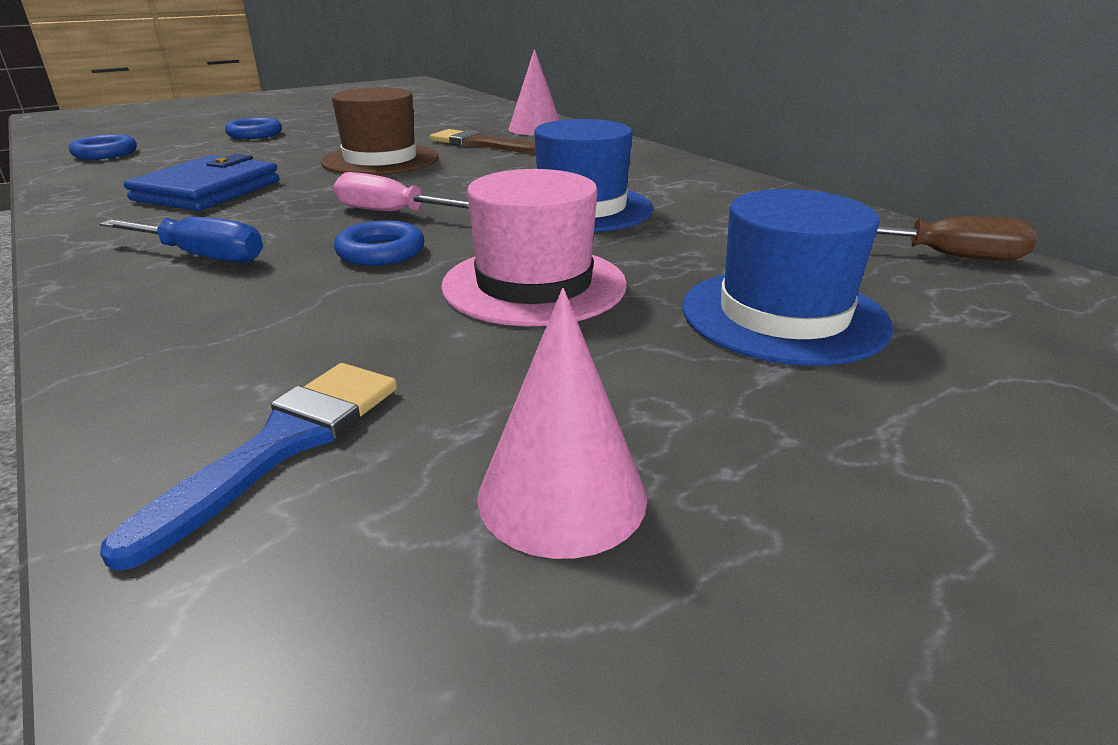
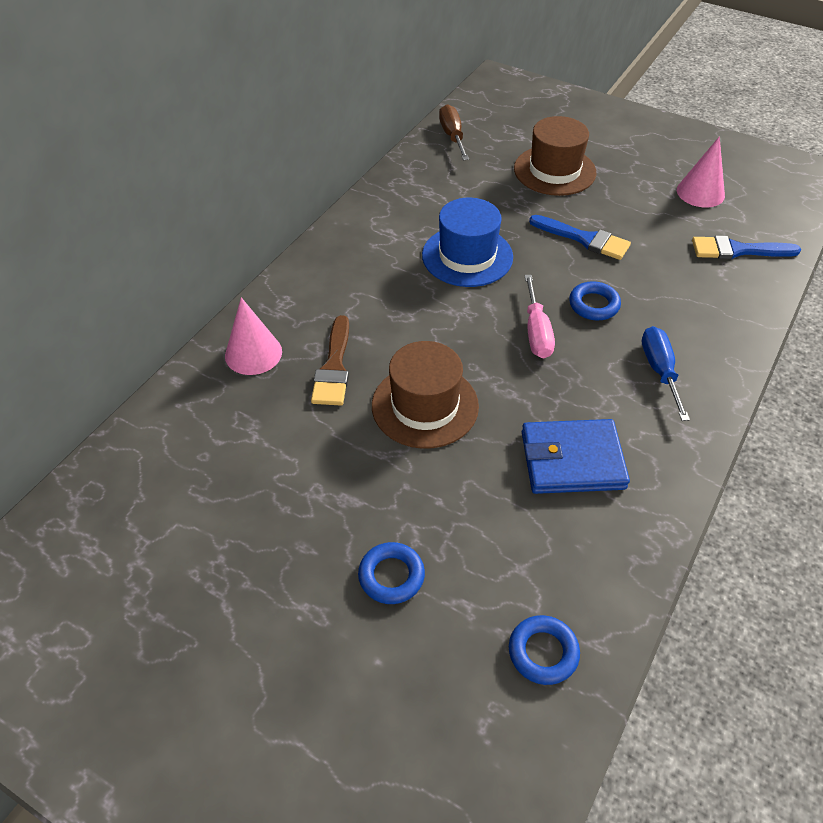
camera: 115 degrees left, 20 degrees up
(534, 285) = (584, 239): pink hat -> blue brush
(783, 315) = (554, 171): blue hat -> brown hat

